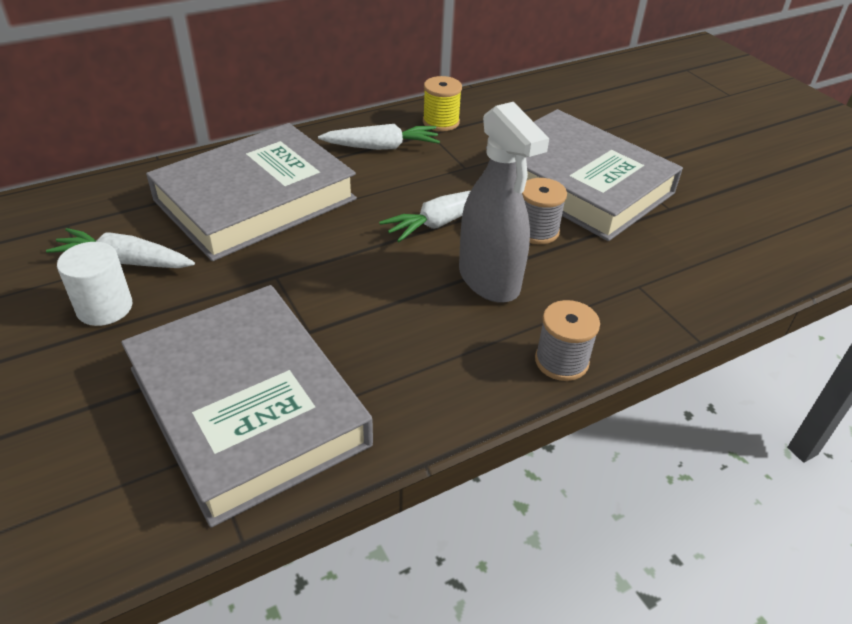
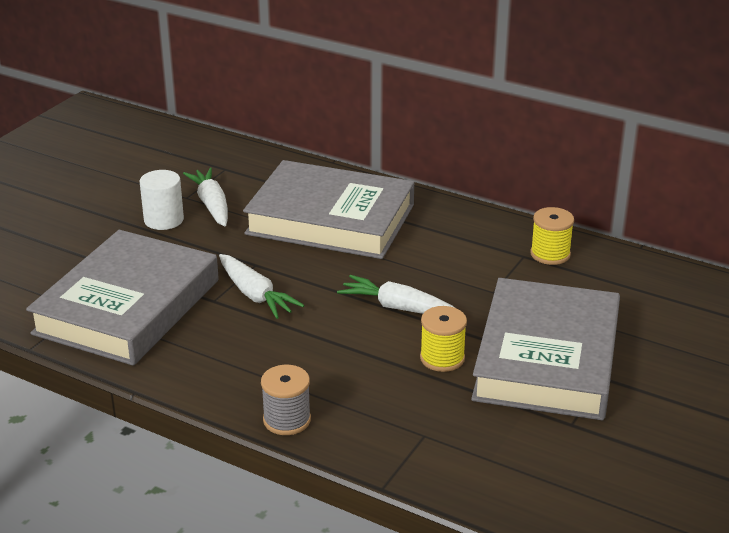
camera: 60 degrees right, 10 degrees down
(382, 147) = (470, 242): white carrot -> white carrot (255, 295)
(489, 280) = (348, 356): grey spray bottle -> none
(536, 231) = (442, 358): grey spool -> yellow spool

